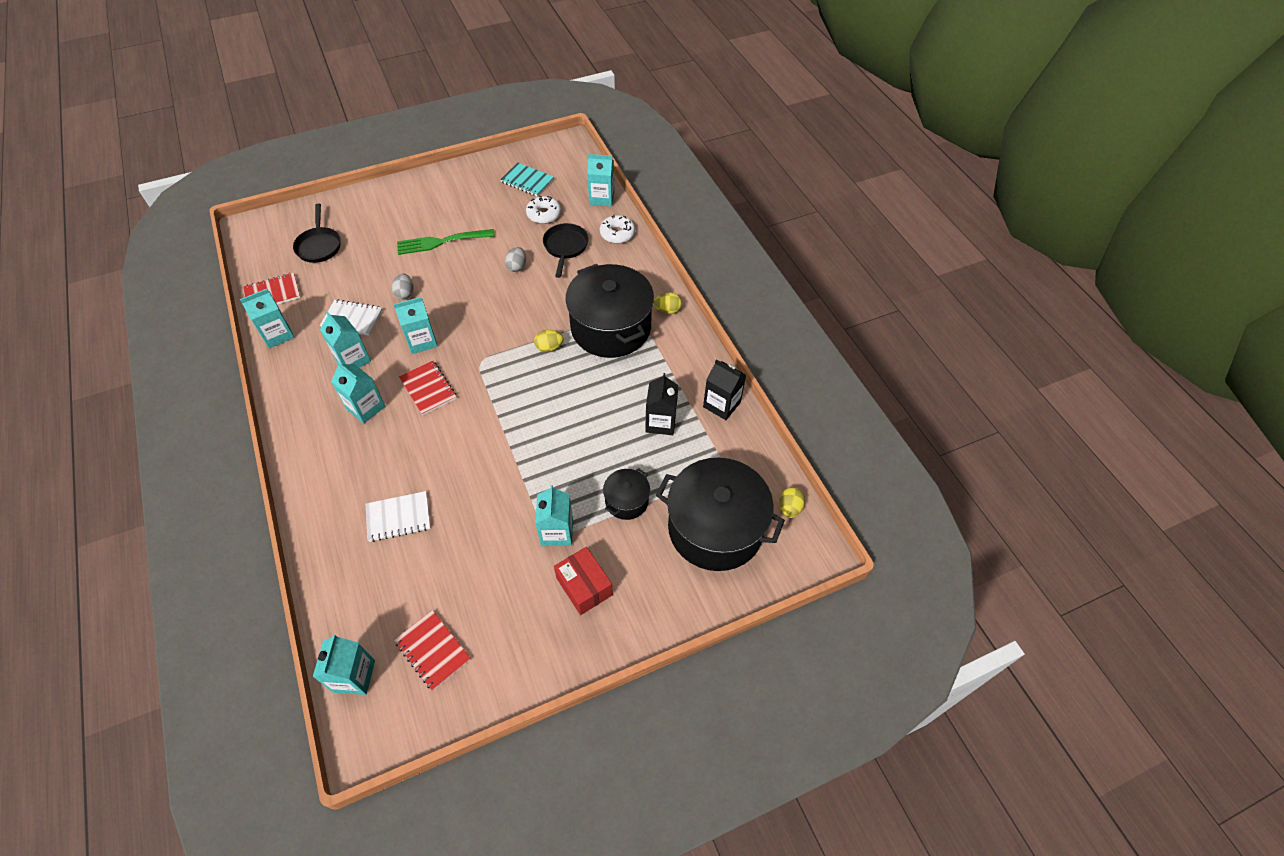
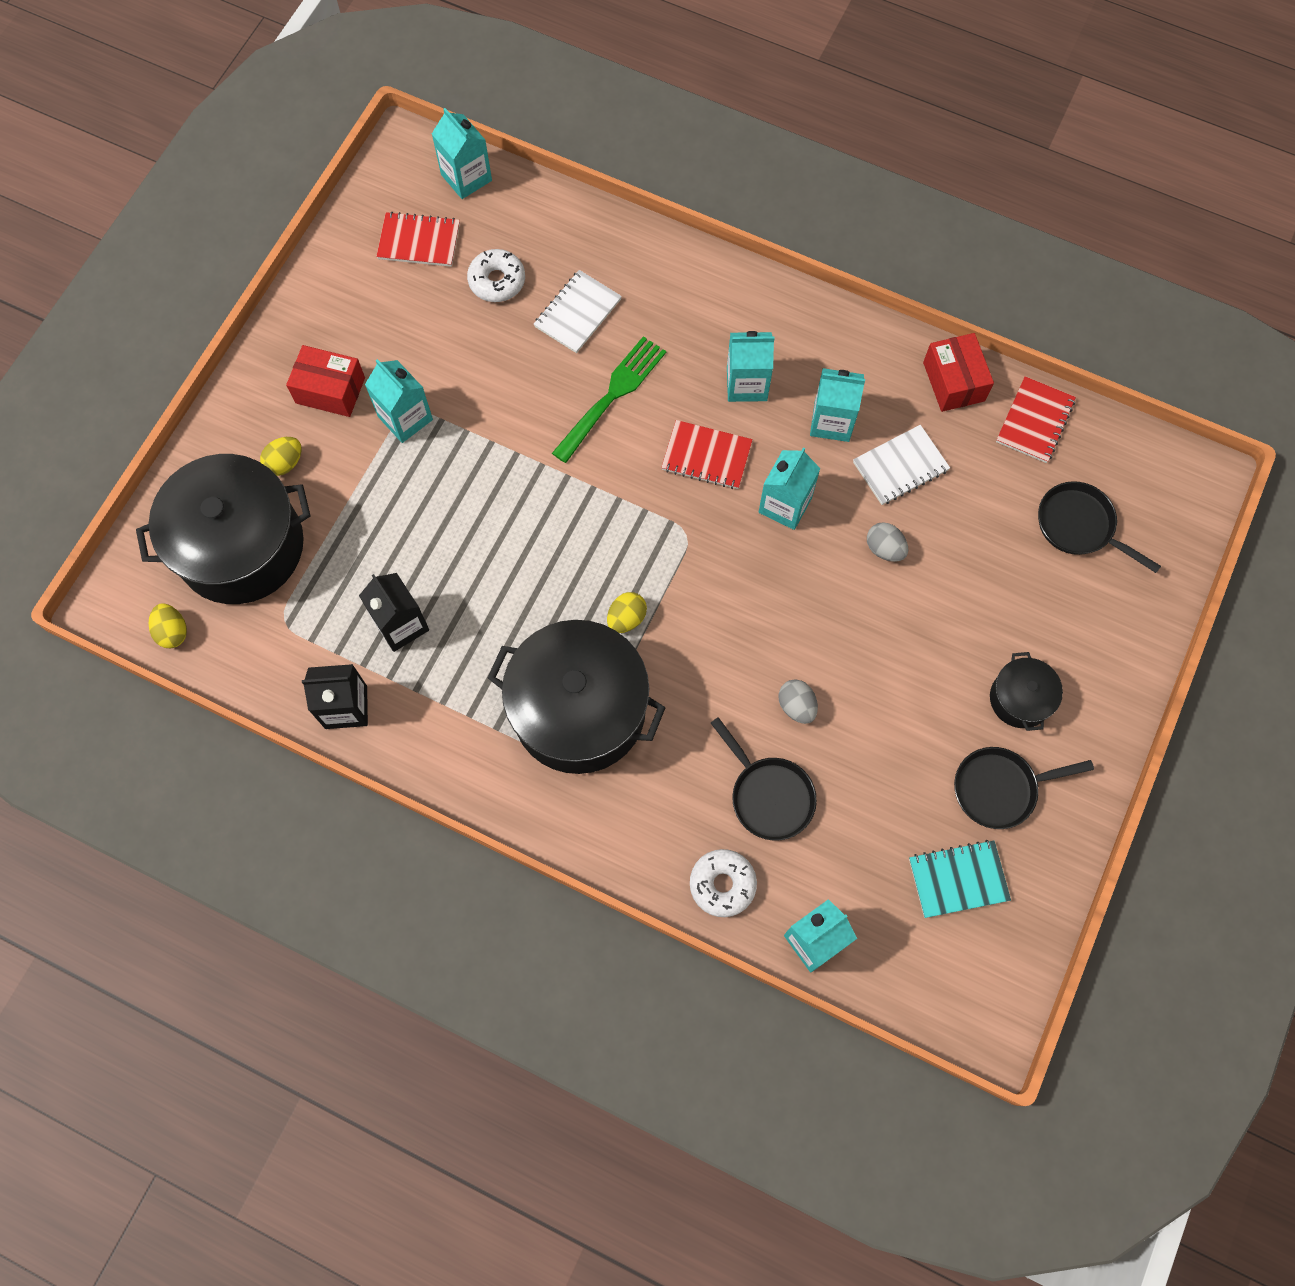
camera: 140 degrees right, 15 degrees up
(277, 334) = (954, 381): turquoise carton -> red box
(441, 242) = (939, 662): green fork -> green fork (612, 395)
(476, 193) = (999, 788): none -> black pan
(544, 214) = (862, 831): white donut -> white donut (497, 281)
(626, 501) = (361, 503): black pot -> black pot (1020, 699)
(667, 310) = (530, 800): yellow egg -> yellow egg (285, 463)

